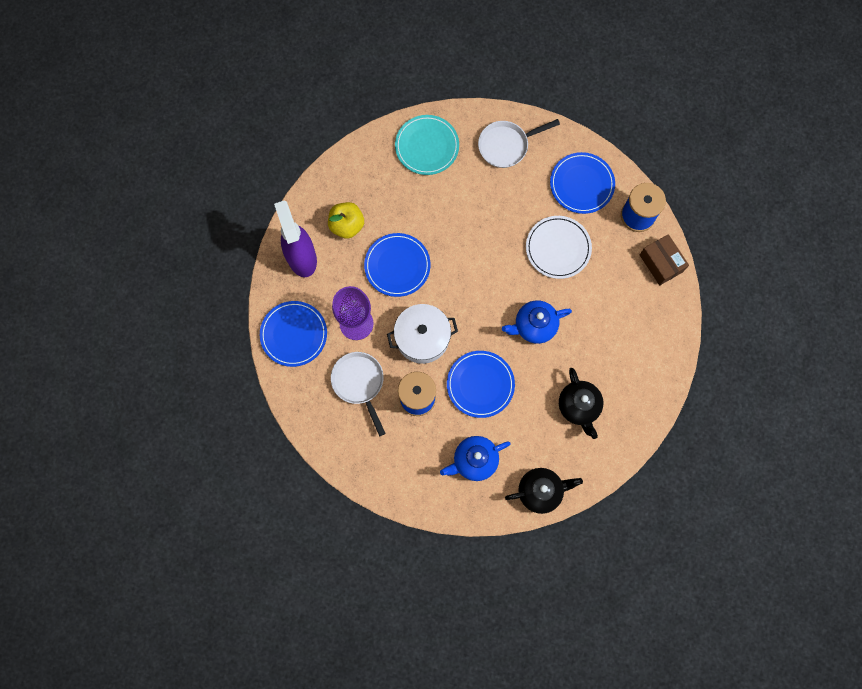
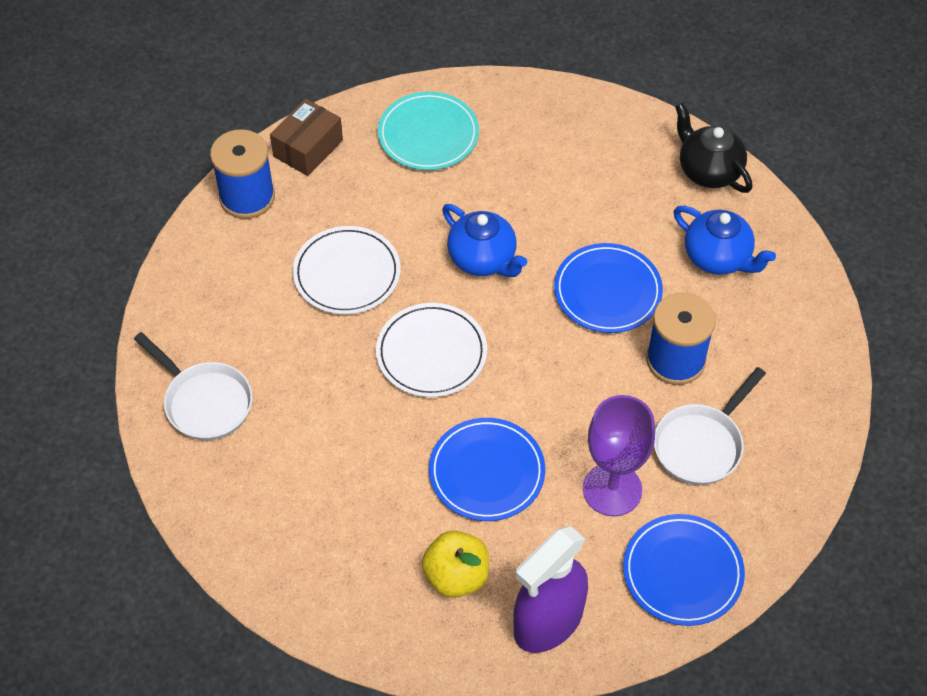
camera: 115 degrees left, 20 degrees down
(422, 338) = (582, 390): white pot -> none
(427, 146) = (256, 516): turquoise plate -> turquoise plate (428, 135)
(483, 270) = (431, 353): none -> white plate
(579, 406) = (568, 169): black teapot -> none
(581, 184) = (227, 280): blue plate -> none

